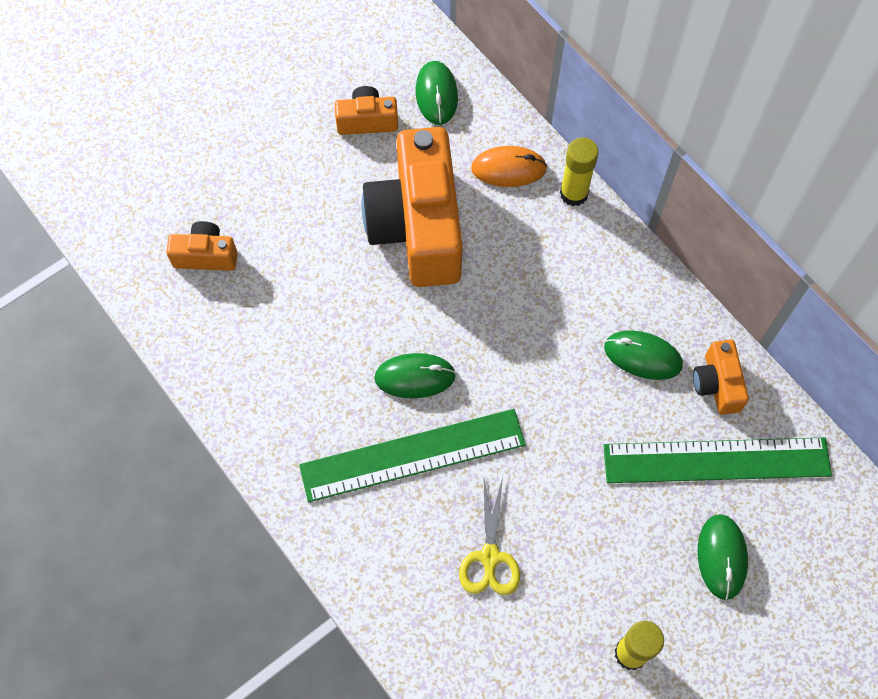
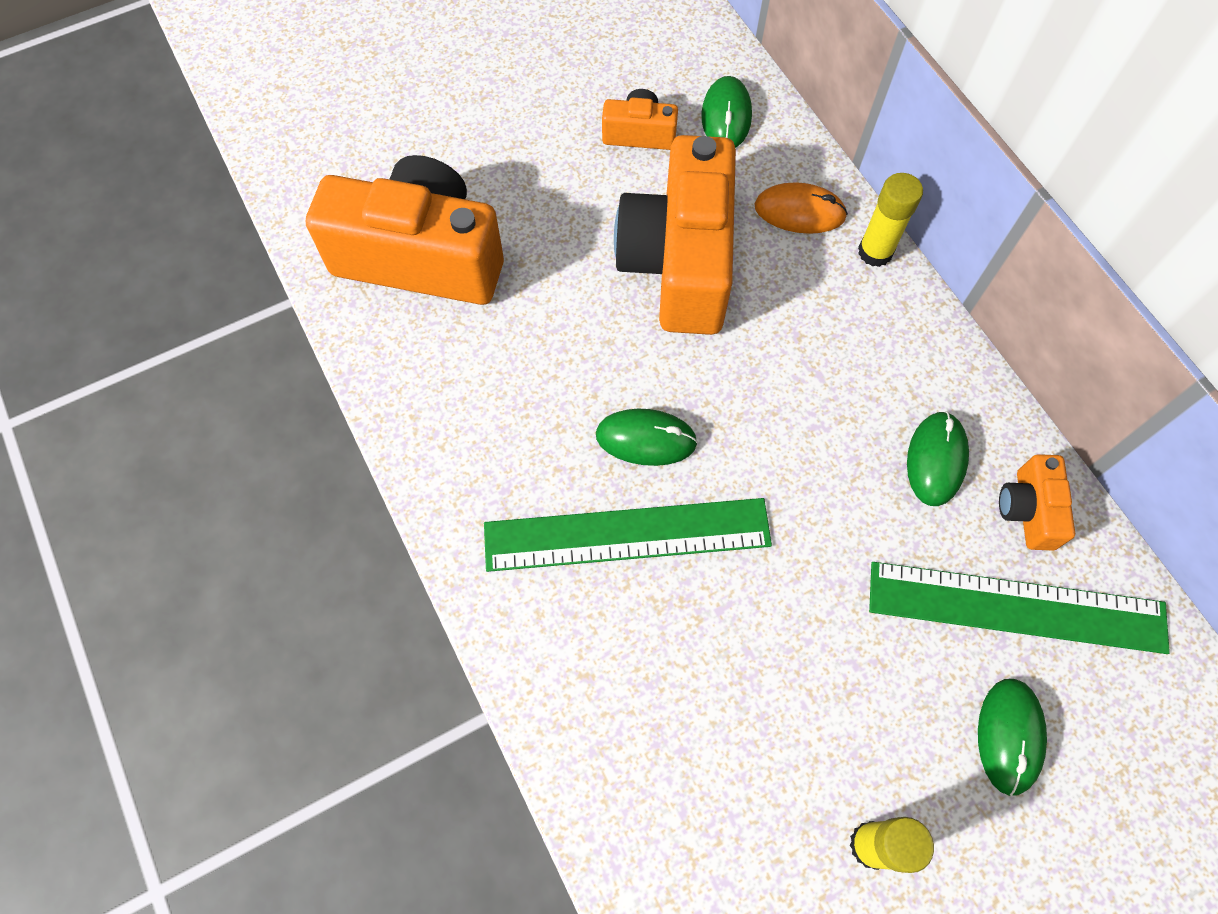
camera: 10 degrees right, 0 degrees up
(206, 255) = (421, 257): orange camera -> orange camera, size x2.20
(490, 557) = (704, 681): yellow scissors -> none
(642, 356) = (936, 460): green mouse -> green mouse turned 75 degrees clockwise

